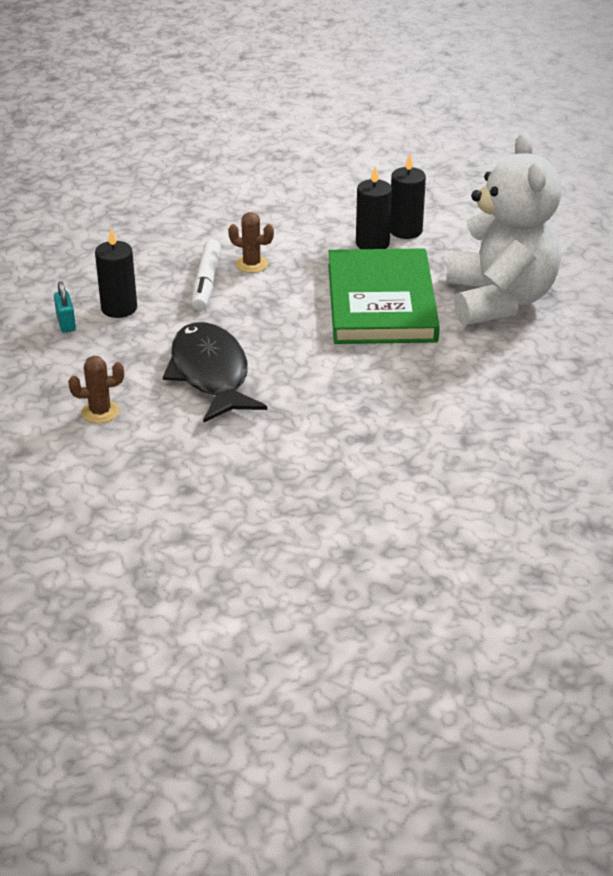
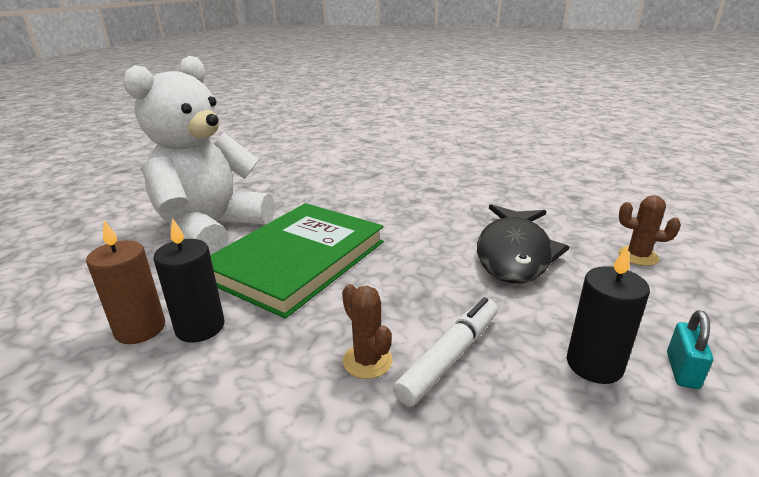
camera: 145 degrees left, 10 degrees down
(405, 231) = (140, 329): black candle -> brown candle

